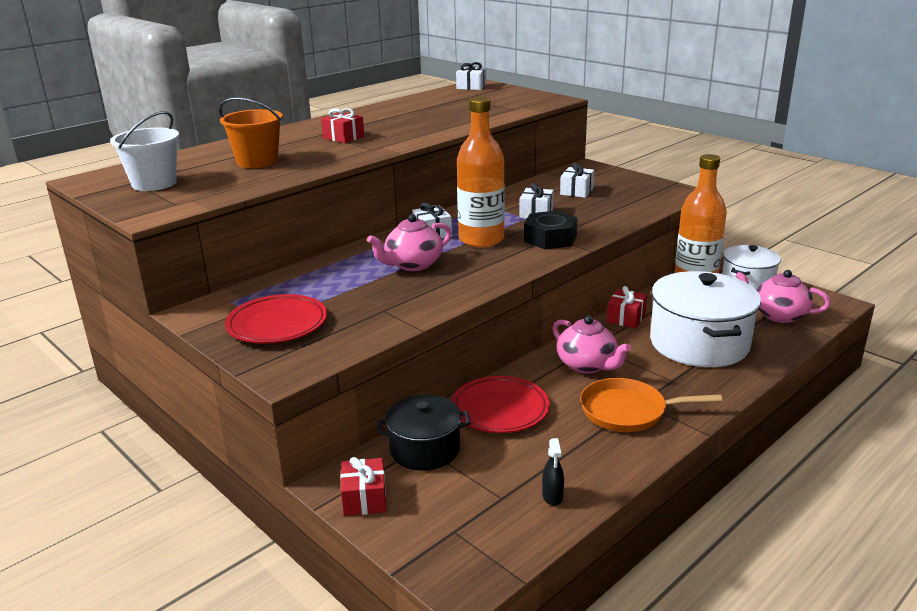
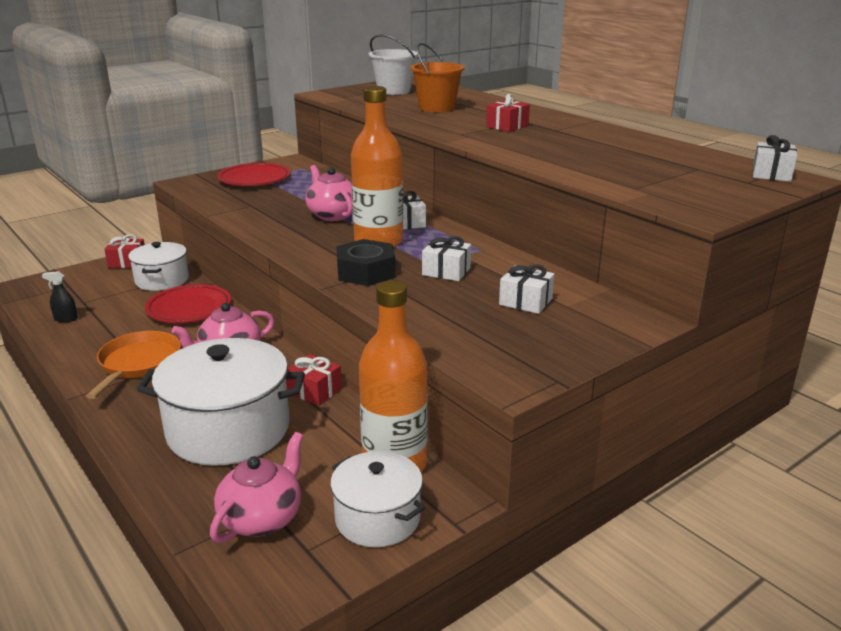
camera: 95 degrees right, 0 degrees up
(425, 449) = (162, 280): black pot -> white pot

